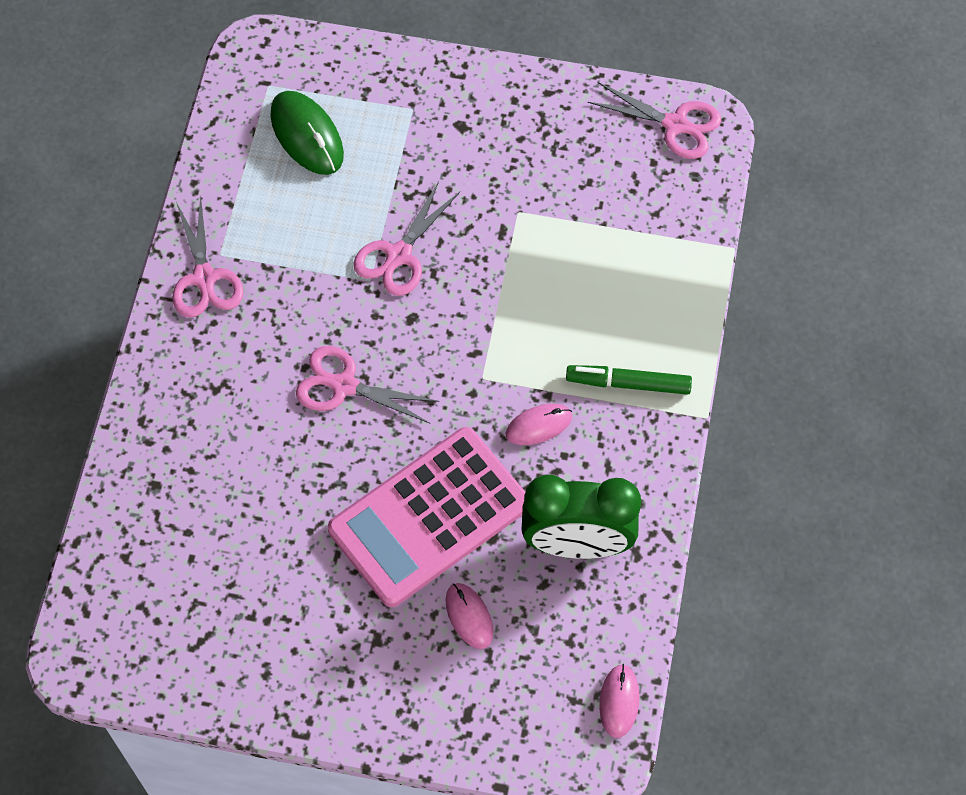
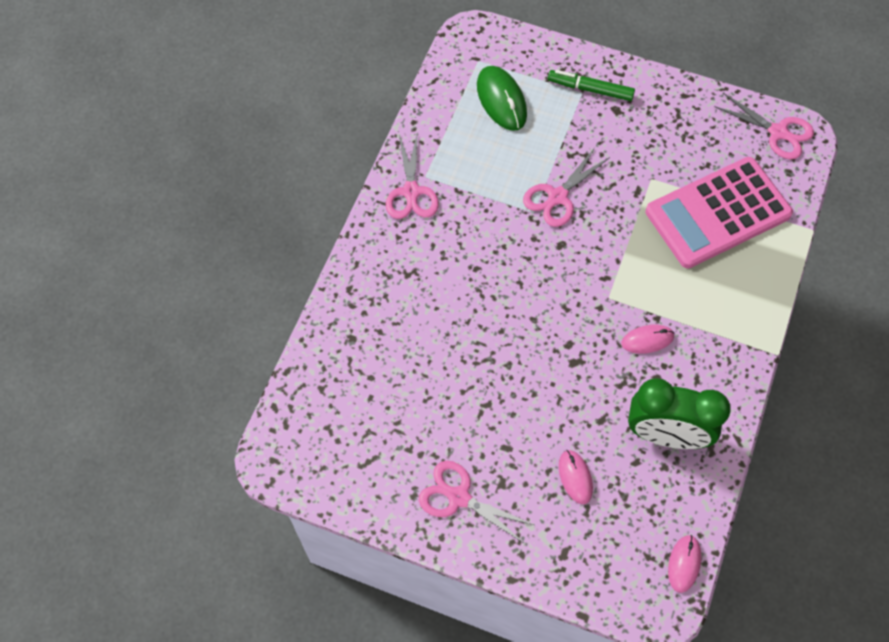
camera: 10 degrees right, 0 degrees up
(344, 386) = (503, 287): pink scissors -> pink scissors (459, 497)
(429, 517) = (554, 396): pink calculator -> pink calculator (717, 213)
(628, 383) = (720, 319): green marker -> green marker (590, 89)

